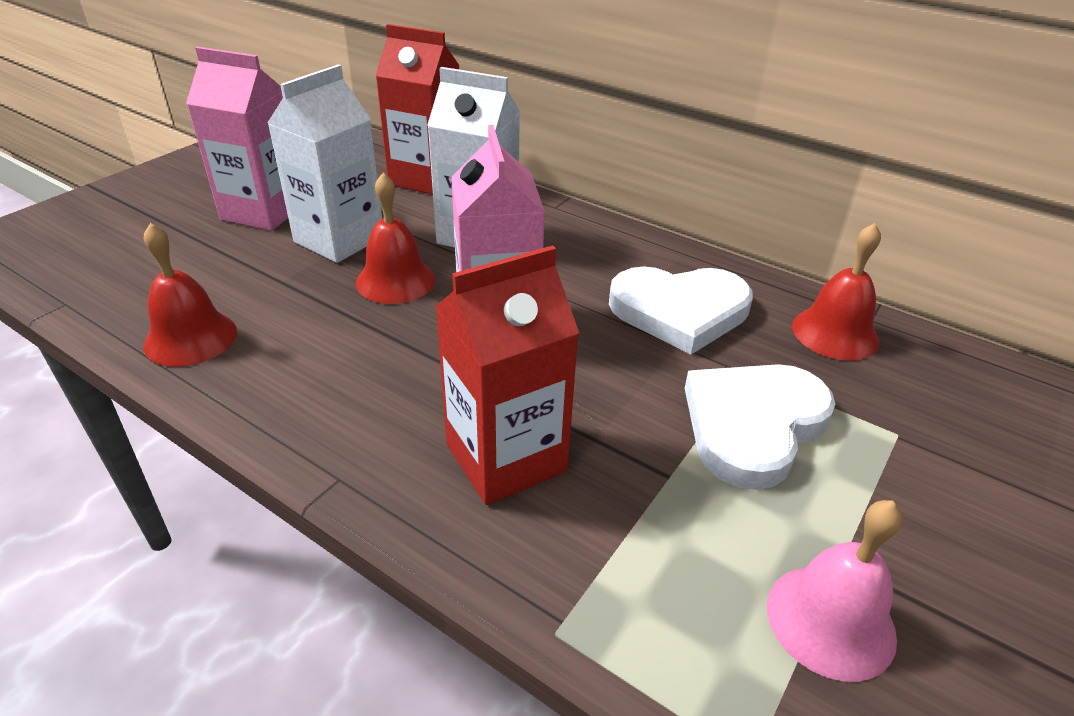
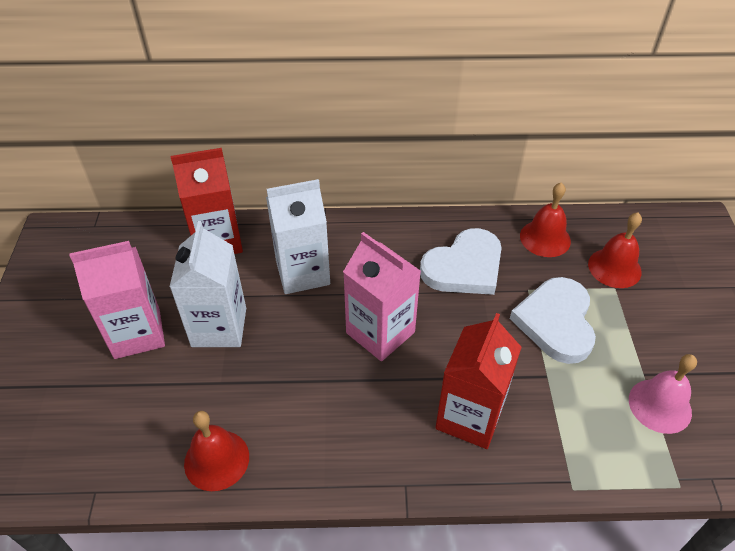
camera: 35 degrees left, 10 degrees up
(395, 280) = (292, 338): red bell -> red bell (614, 268)

